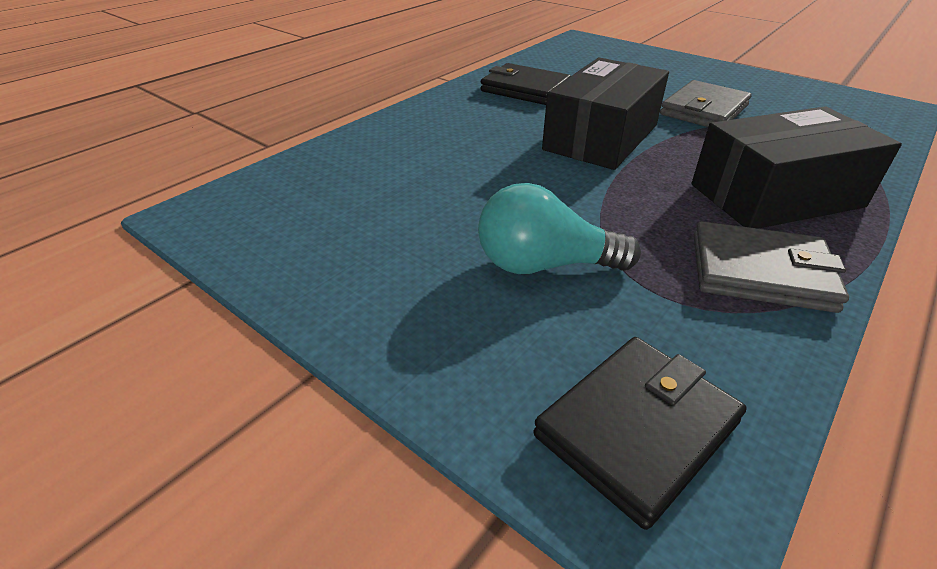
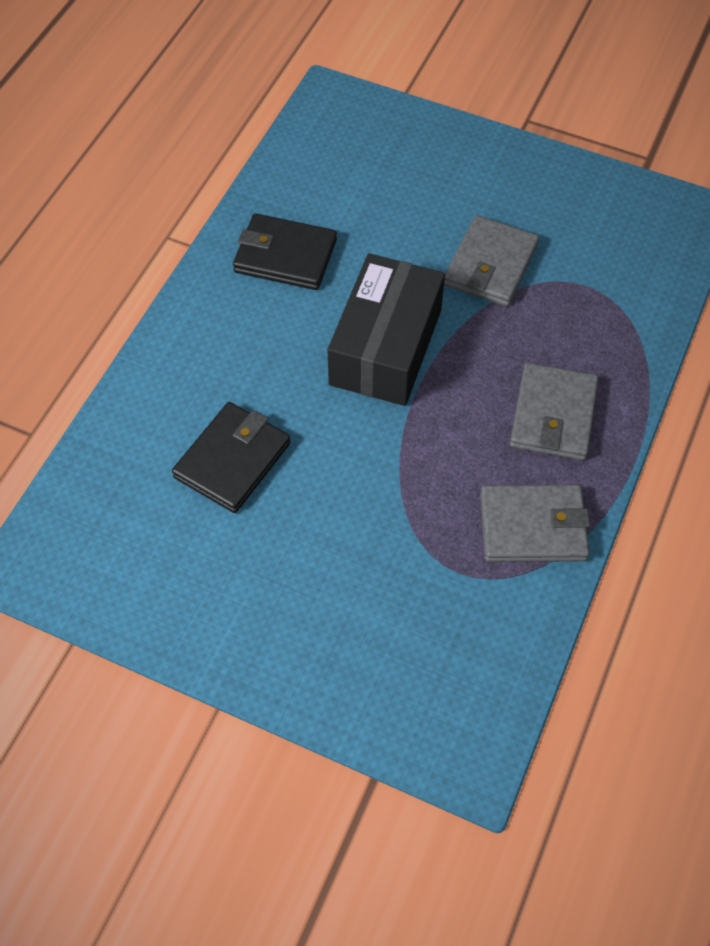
camera: 15 degrees left, 20 degrees up
(544, 265) = (362, 559): turquoise light bulb -> none
(636, 429) = (447, 700): black wallet -> black wallet (232, 460)
(775, 195) = (553, 415): black box -> grey wallet

